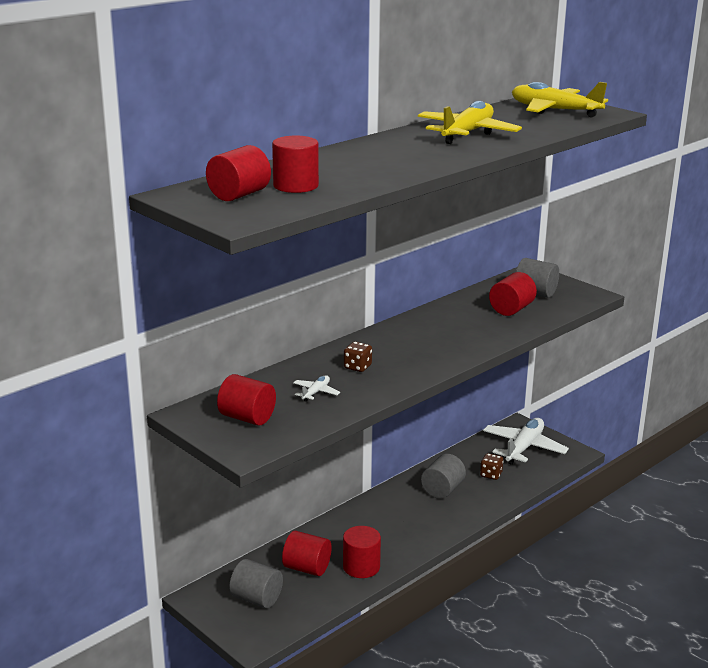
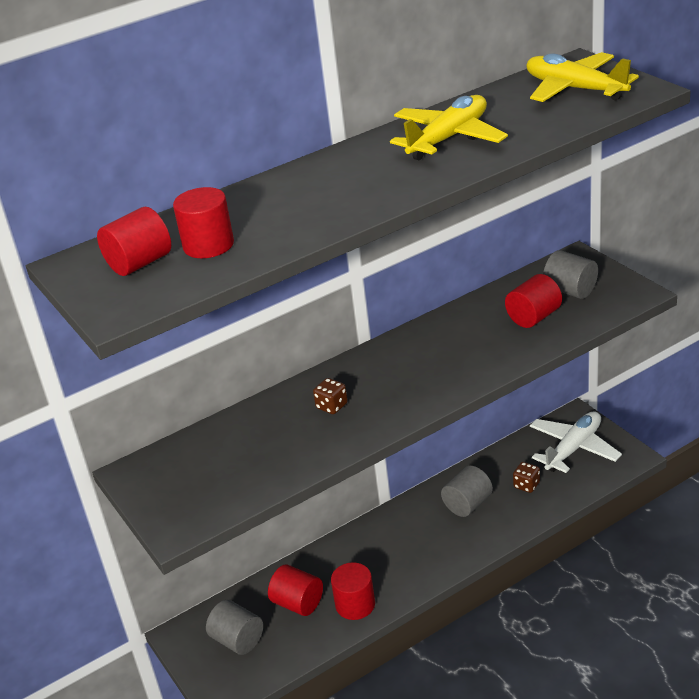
camera: 15 degrees right, 10 degrees up
(247, 418) = (192, 480): red cylinder -> none
(316, 392) = (275, 444): white plane -> none

